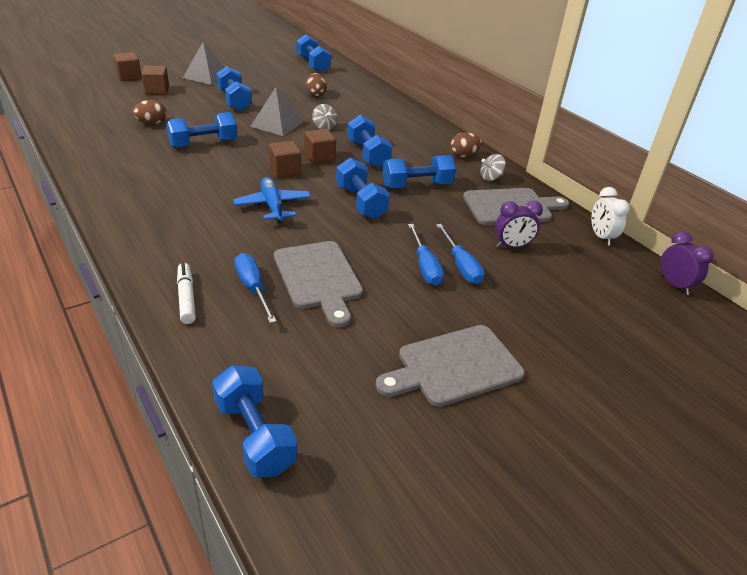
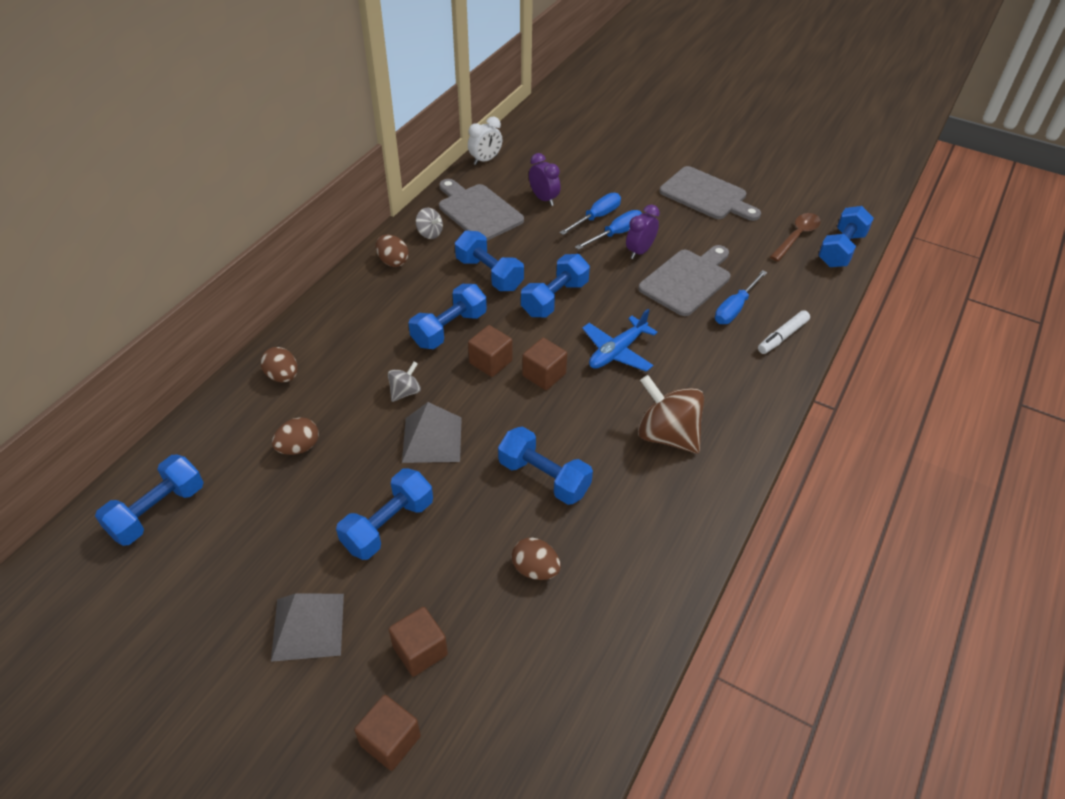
camera: 115 degrees left, 10 degrees up
(173, 193) = (667, 435): none -> brown spinning top
(315, 405) = (796, 236): none -> brown spoon
(376, 102) = (283, 376): none -> brown egg
(674, 285) = (523, 125): purple clock -> purple clock (639, 251)

